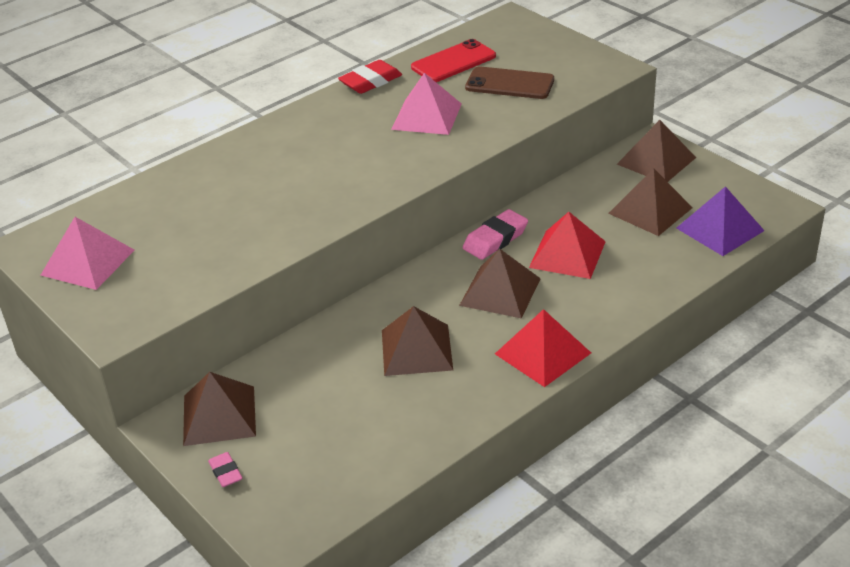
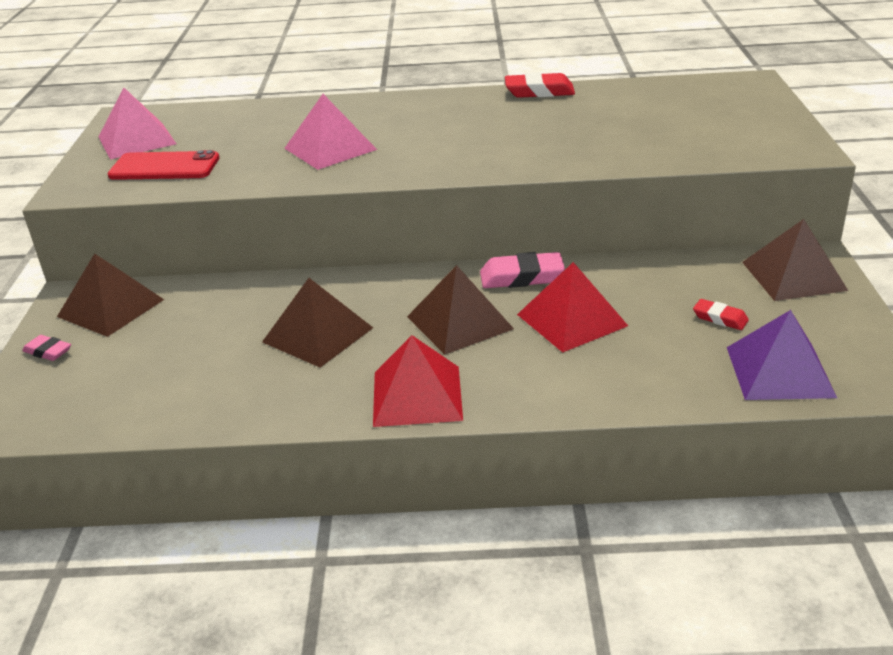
camera: 40 degrees right, 5 degrees down
(225, 472) = (48, 351): pink eraser -> pink eraser turned 75 degrees counterclockwise
(426, 116) = (545, 131): pink pyramid -> pink pyramid (330, 148)
(453, 62) = (638, 98): red phone -> red phone (164, 167)
(509, 84) = (666, 130): brown phone -> none
(650, 210) = (720, 318): brown pyramid -> red eraser

